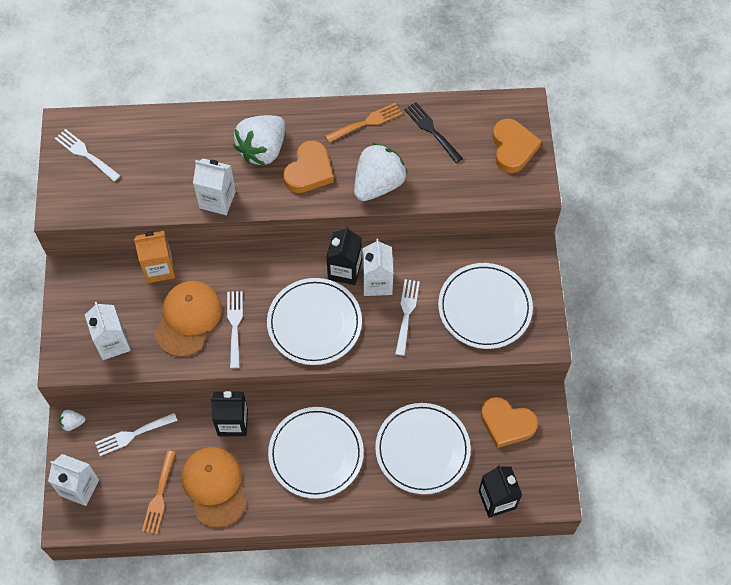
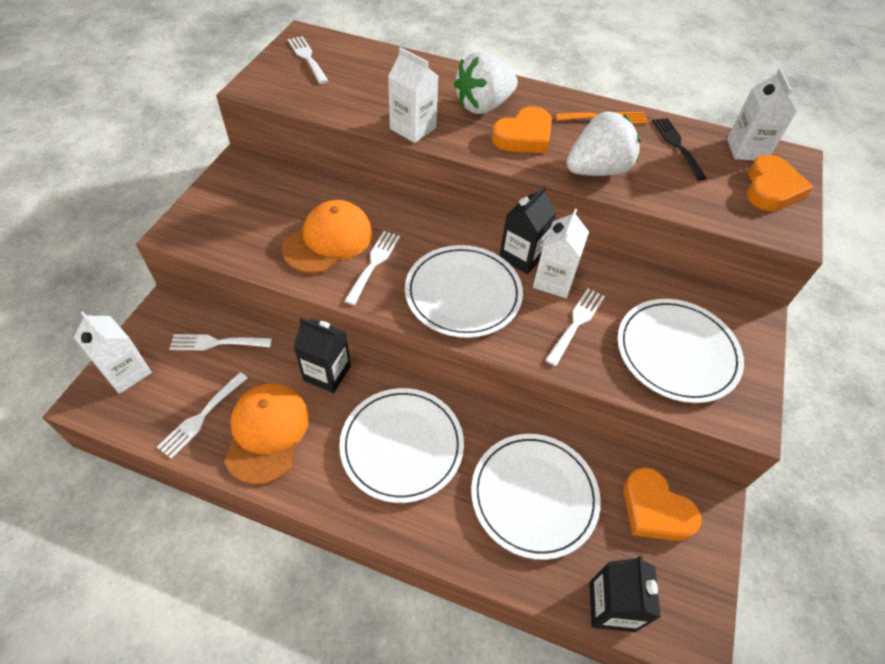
camera: 20 degrees right, 10 degrees down
(72, 423) = (166, 308): white strawberry -> none
(112, 343) = (238, 233): white carton -> white carton (746, 149)
(159, 268) = (328, 188): orange carton -> none
(159, 496) = (201, 417): orange fork -> white fork

